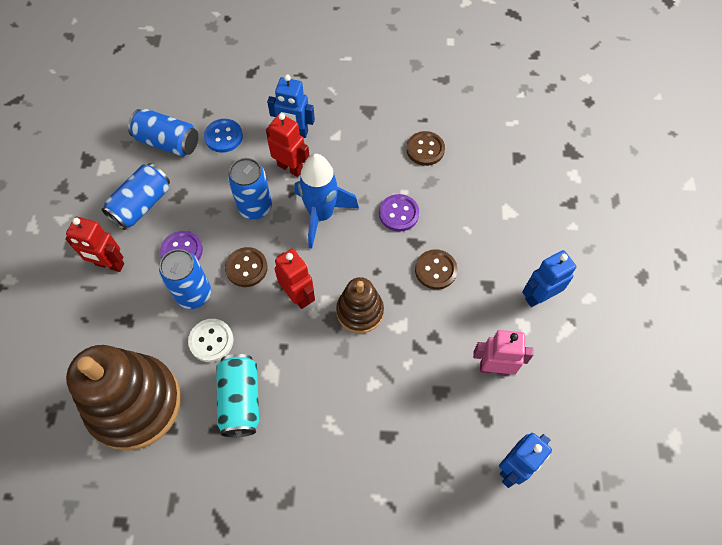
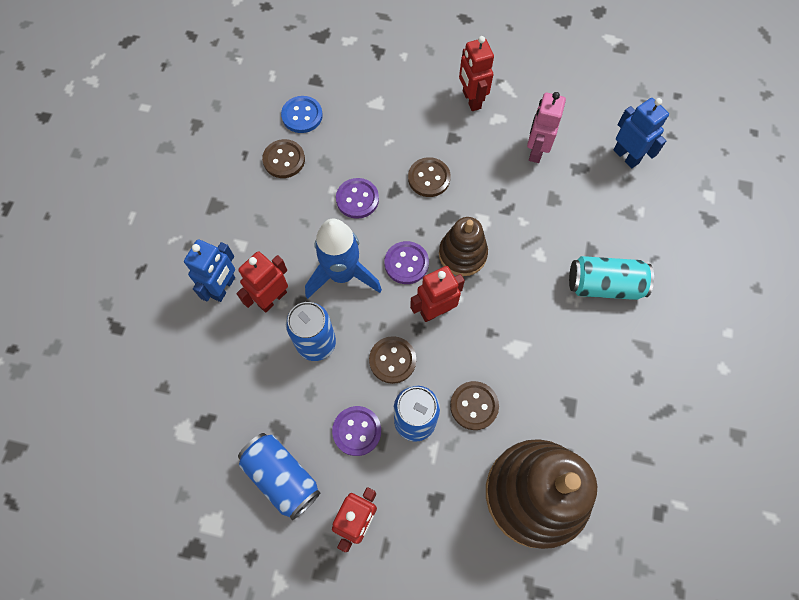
camera: 80 degrees left, 5 degrees up
(168, 142) = (195, 439): blue can -> none
(211, 341) = (474, 406): white button -> brown button
(223, 136) = (206, 370): blue button -> blue button (302, 115)
(240, 400) = (543, 381): turquoise can -> turquoise can (604, 285)
(341, 264) = (406, 263): none -> purple button
(539, 296) = (471, 100): blue robot -> red robot

